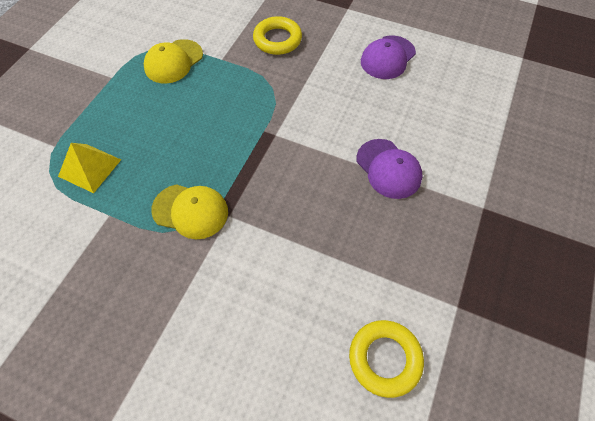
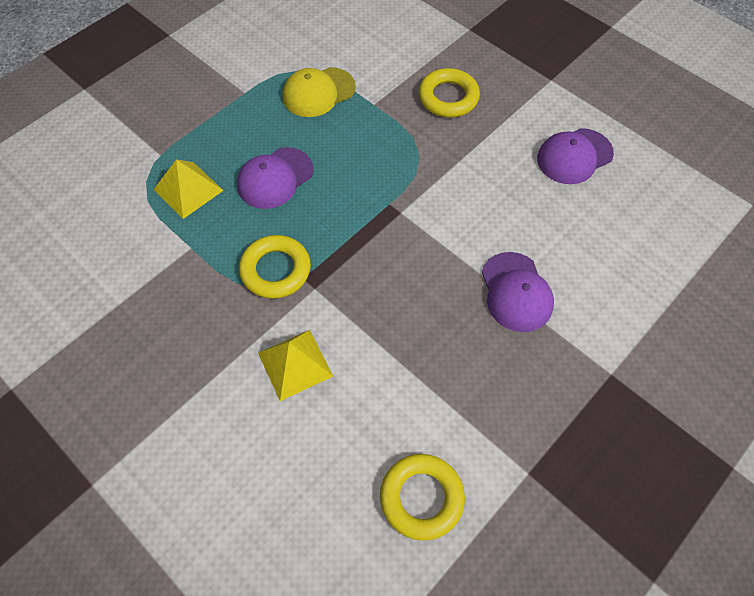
camera: 20 degrees right, 0 degrees up
(162, 137) = (275, 178): none -> purple cap
(190, 211) = (276, 270): yellow cap -> yellow ring
(236, 284) = (295, 364): none -> yellow pyramid

